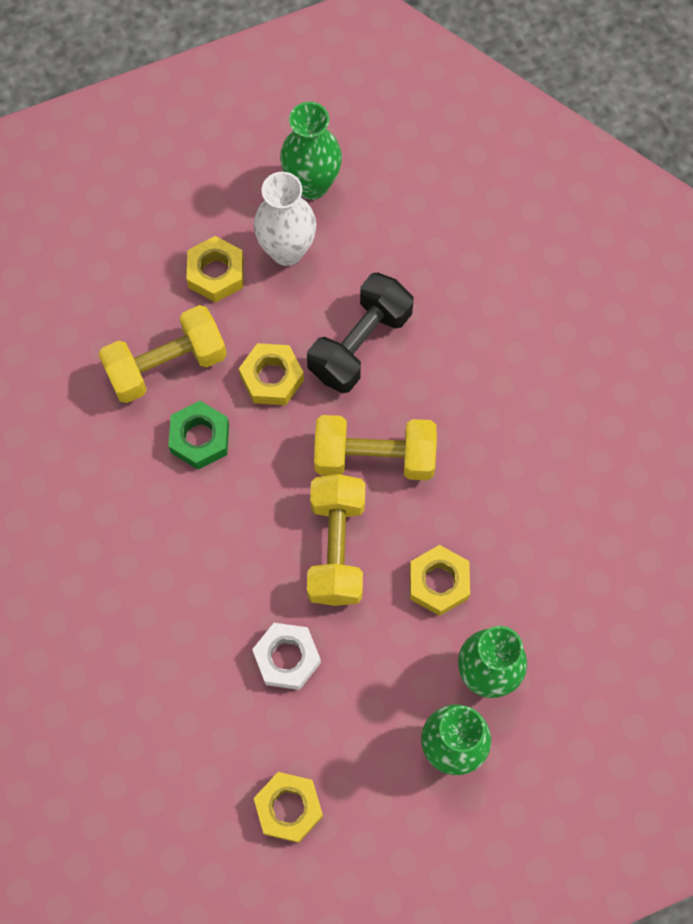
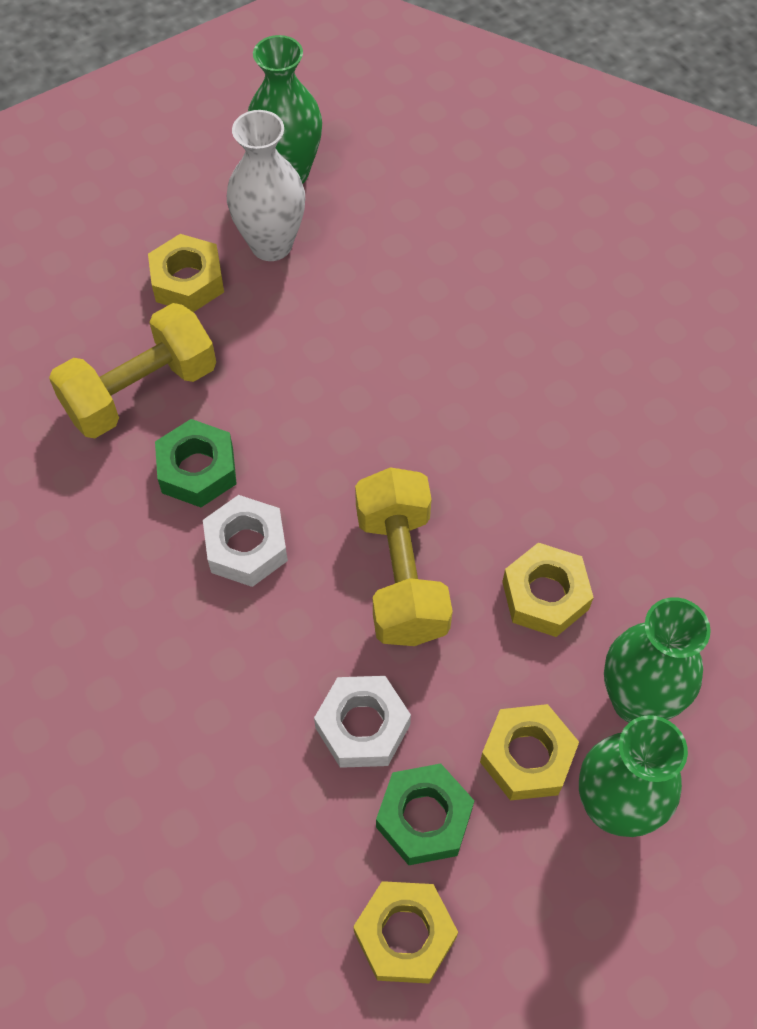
camera: 10 degrees left, 10 degrees down
(226, 507) = (246, 547): none -> white nut
(272, 378) = (278, 386): yellow nut -> yellow nut (527, 756)
(317, 731) = (424, 818): none -> green nut
(360, 343) = (381, 332): black dumbbell -> none
(374, 457) = (427, 457): yellow dumbbell -> none

